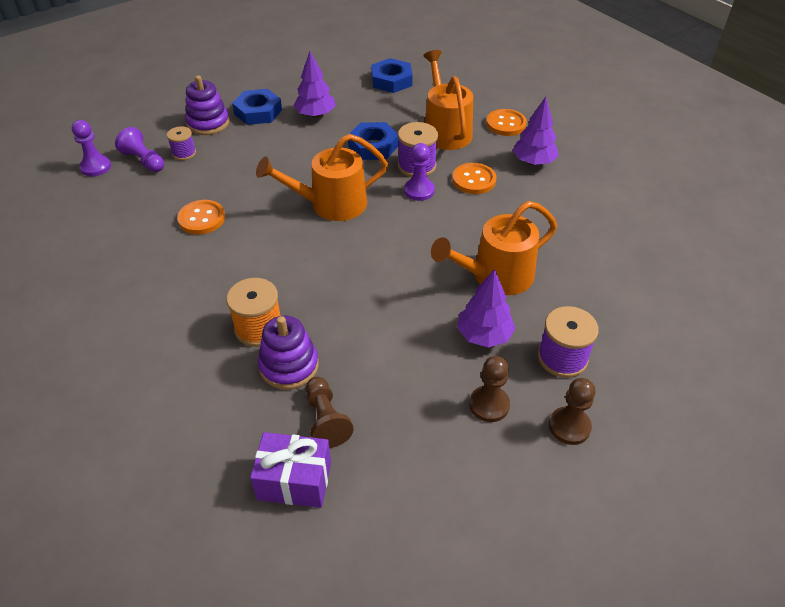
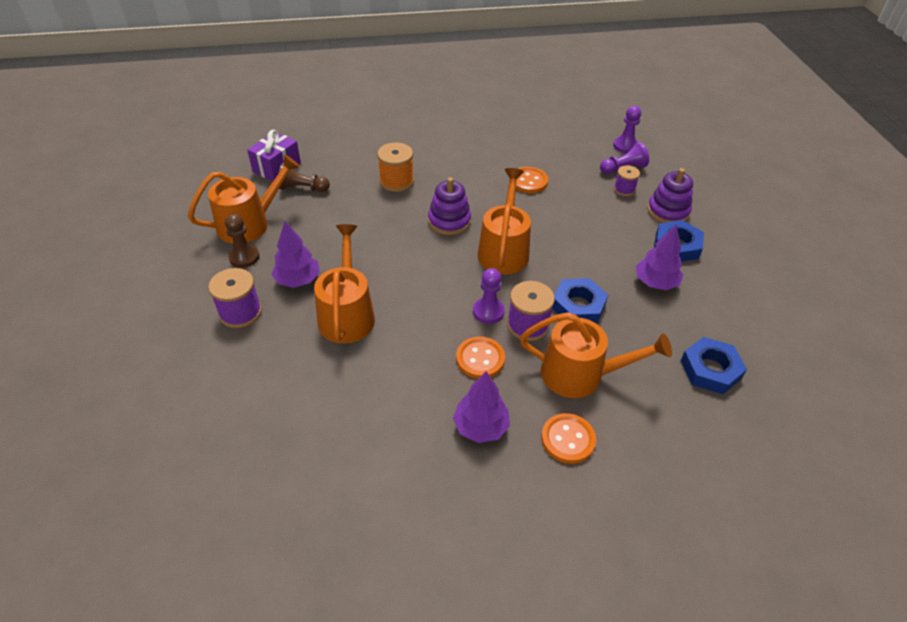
camera: 115 degrees right, 0 degrees up
(289, 366) = (355, 185): purple stacking toy -> purple stacking toy (449, 221)
(431, 437) = (249, 224): none -> orange watering can
(569, 426) = (191, 287): brown pawn -> none

